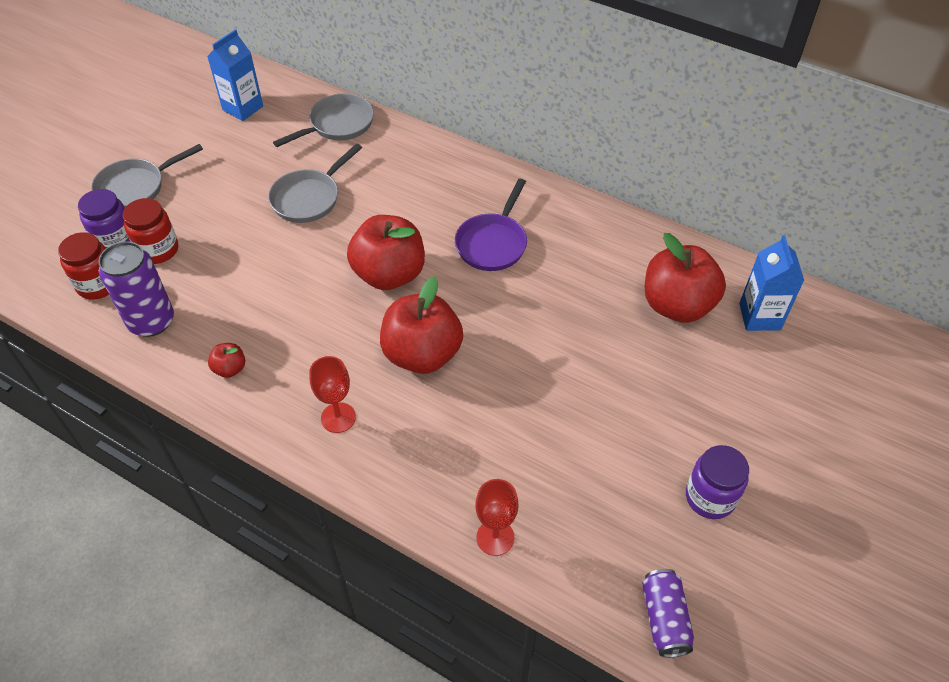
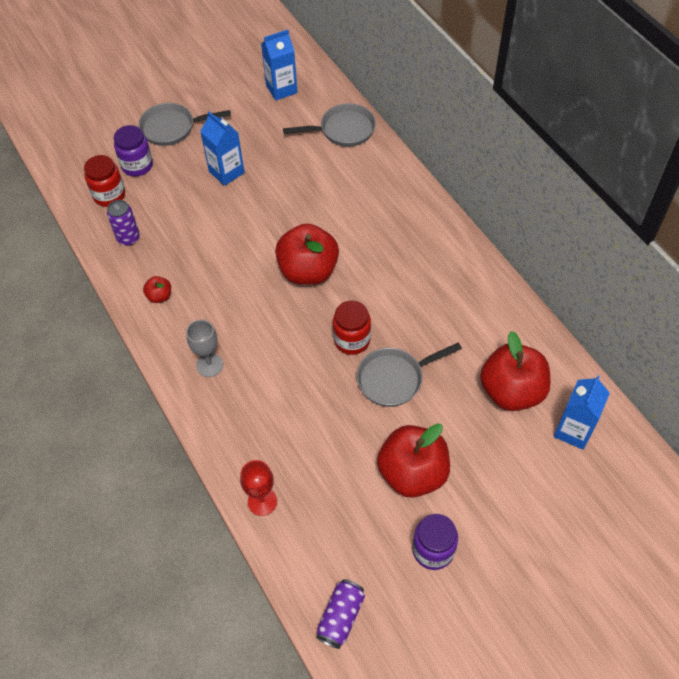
camera: 30 degrees right, 5 degrees up
(151, 321) = (128, 238): purple can -> purple can, size x0.65
(158, 250) = (161, 184): red jar -> red jar (352, 340)
(230, 210) = (226, 172): none -> blue carton
(309, 198) = (287, 184): grey pan -> grey pan (394, 378)
(338, 417) = (209, 365): red goblet -> grey goblet
(422, 354) = (294, 344): red apple -> red apple (412, 473)
(493, 243) = (400, 278): purple pan -> none

